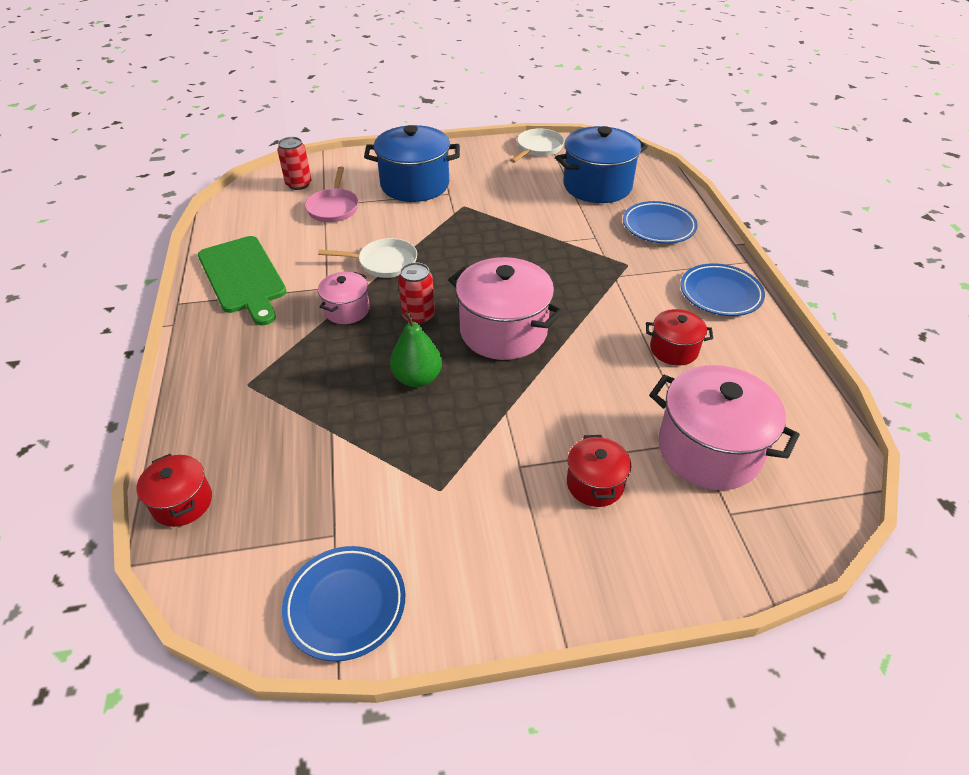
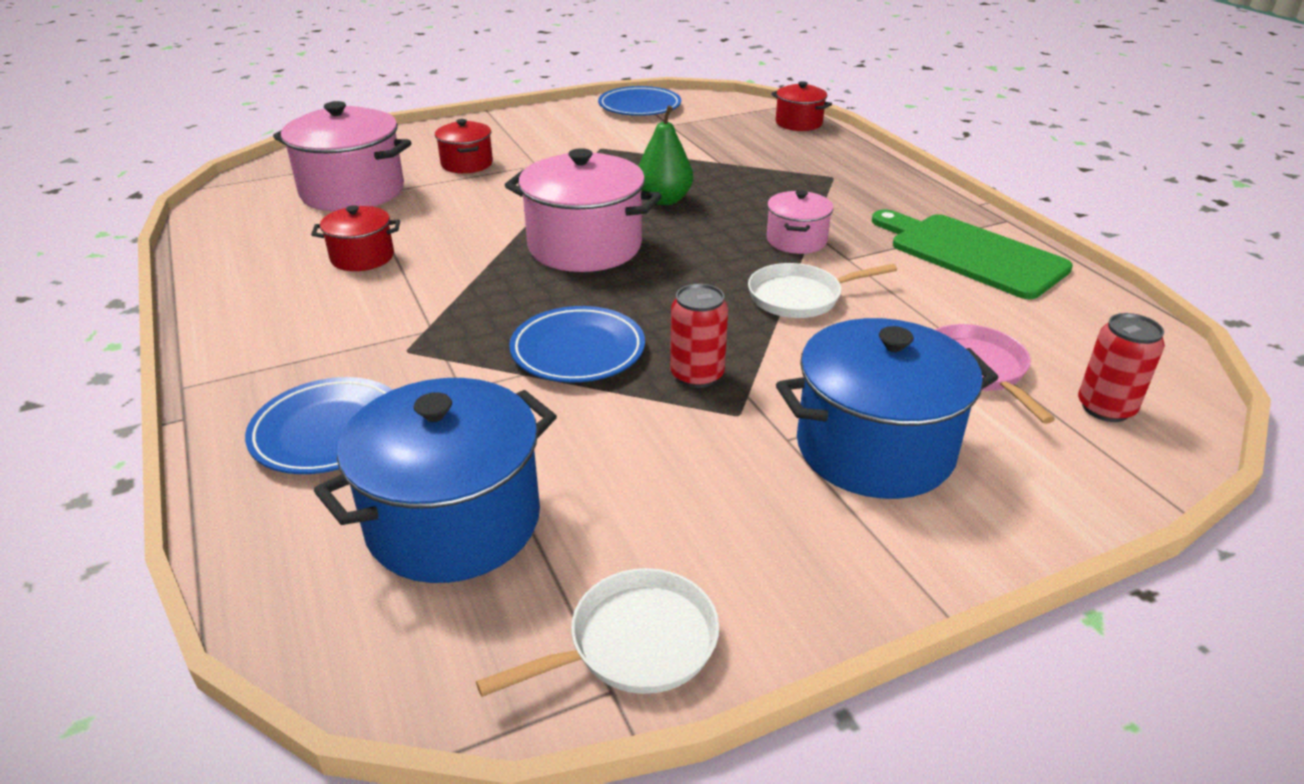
camera: 165 degrees right, 10 degrees down
(418, 316) = (701, 247): red can -> red can (697, 375)
(538, 148) = (634, 643): white pan -> white pan turned 135 degrees counterclockwise
(720, 294) = (263, 328): blue plate -> blue plate (578, 351)

